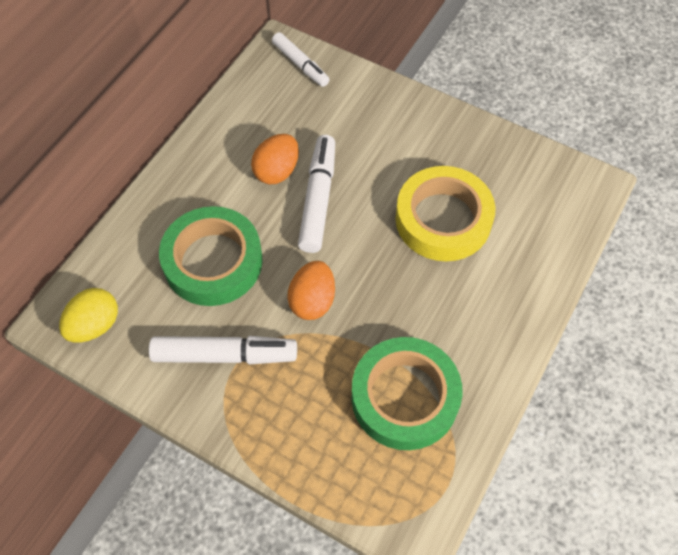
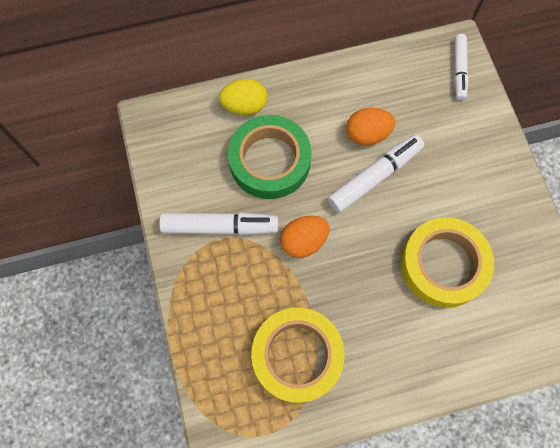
camera: 45 degrees right, 10 degrees up
(95, 325) = (167, 141): yellow egg -> yellow egg (244, 106)
(224, 355) = (219, 226): white marker -> white marker turned 45 degrees counterclockwise
(404, 397) = (297, 356): green tape -> yellow tape

